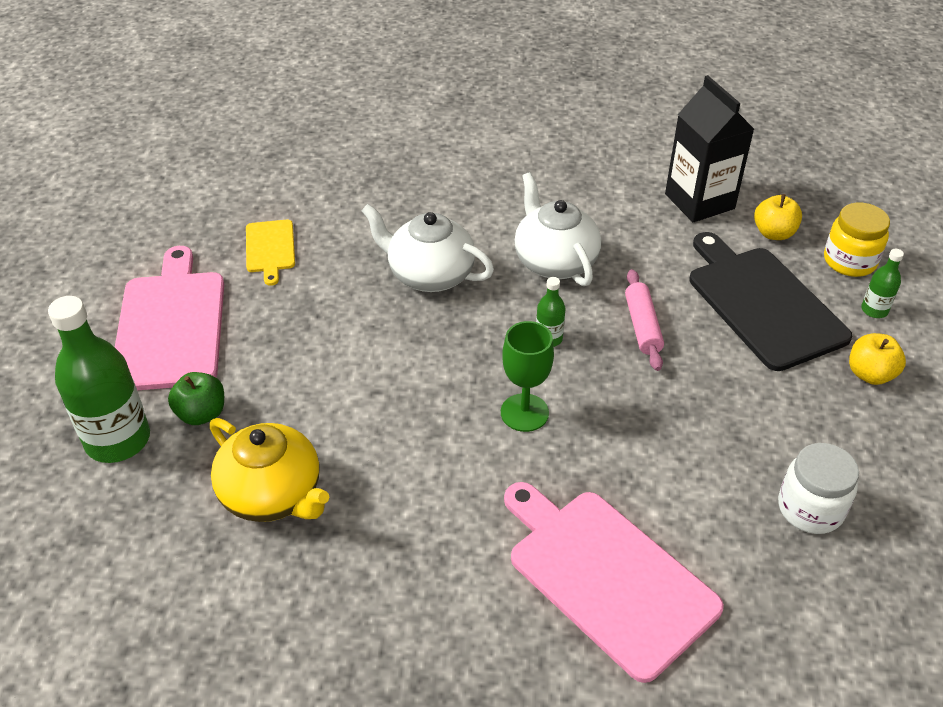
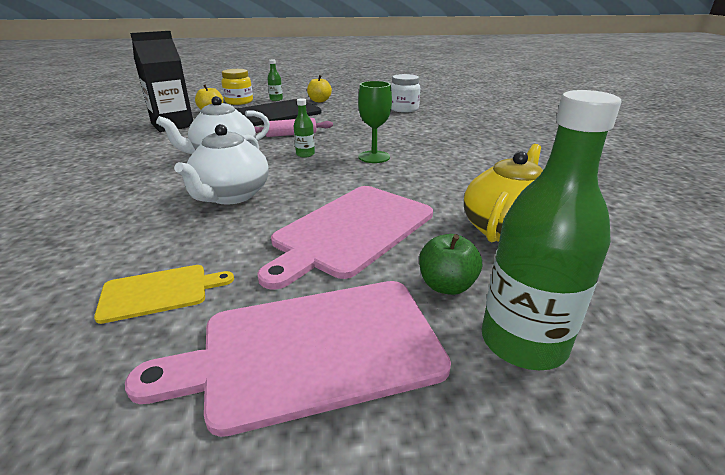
camera: 100 degrees left, 15 degrees down
(606, 576) = (473, 137): pink cutting board -> pink cutting board (351, 231)

